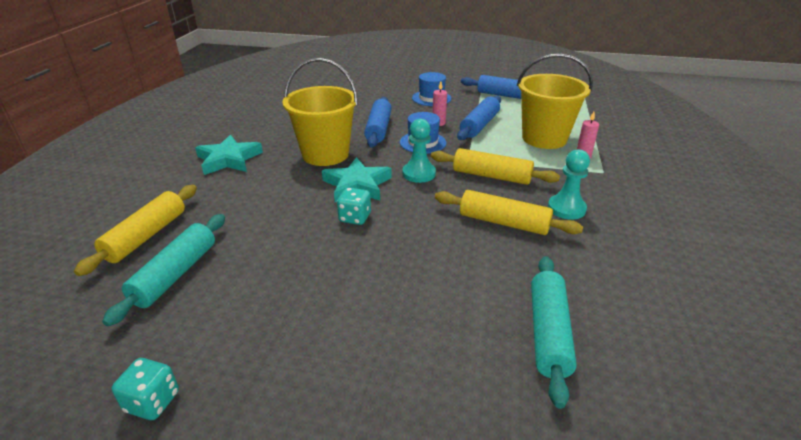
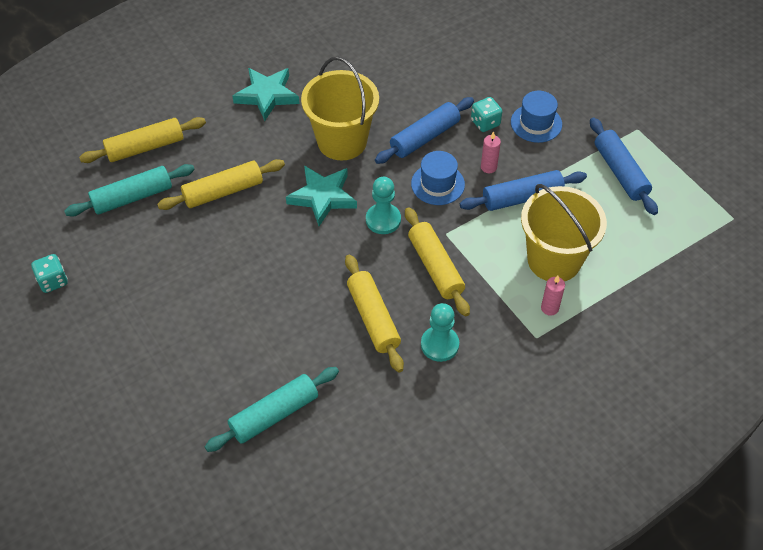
camera: 45 degrees right, 20 degrees up
(268, 223) = (223, 192): none -> yellow rolling pin
(355, 218) = (281, 230): turquoise dice -> turquoise dice (485, 123)

